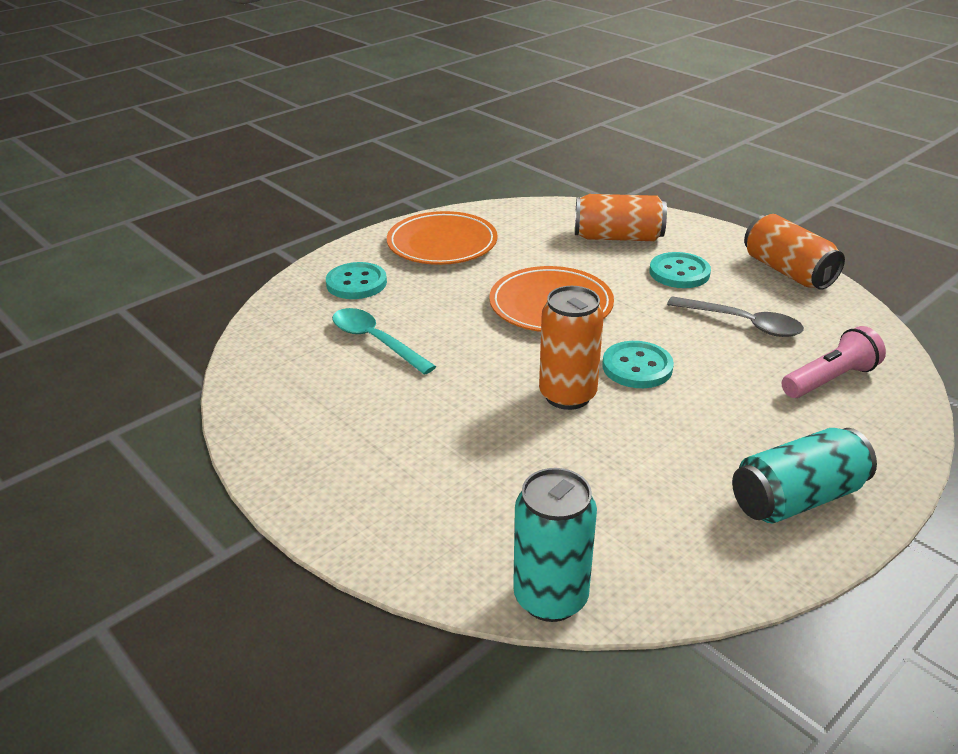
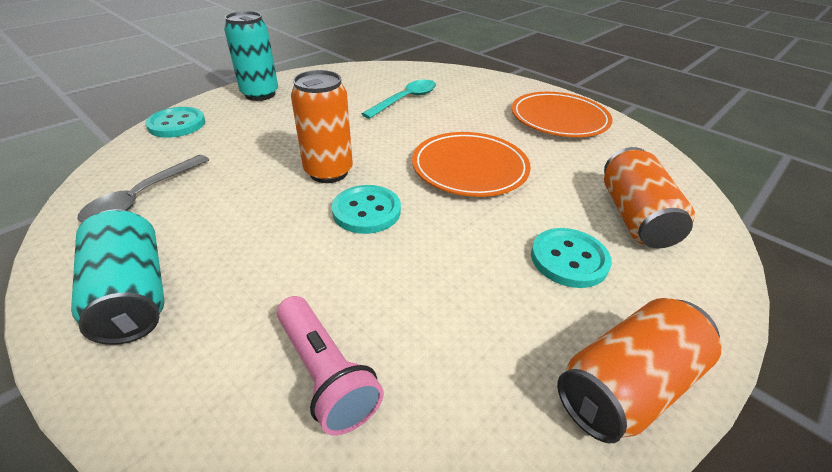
camera: 85 degrees right, 5 degrees up
(356, 283) = (481, 91): turquoise button -> turquoise button (177, 124)
(550, 598) = (119, 159): turquoise can -> turquoise can (260, 94)
(743, 323) = (457, 304): grey spoon -> grey spoon (142, 197)

